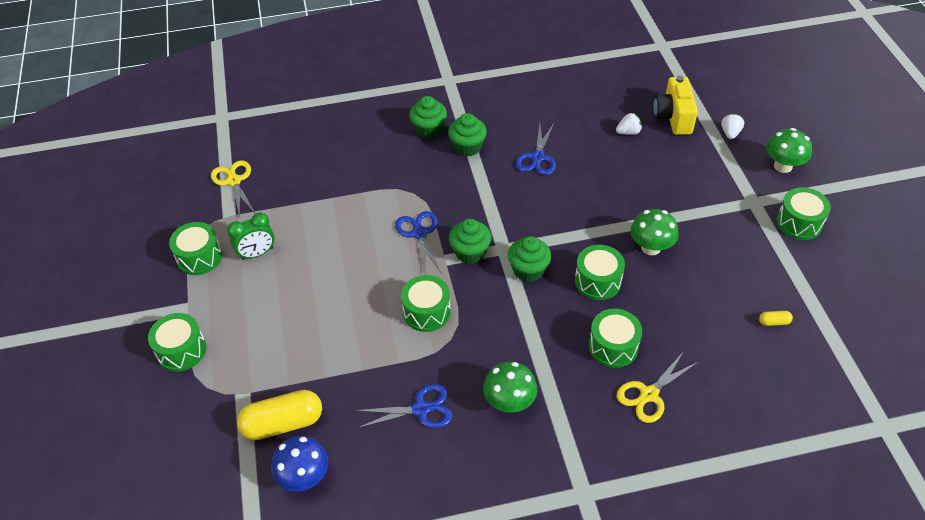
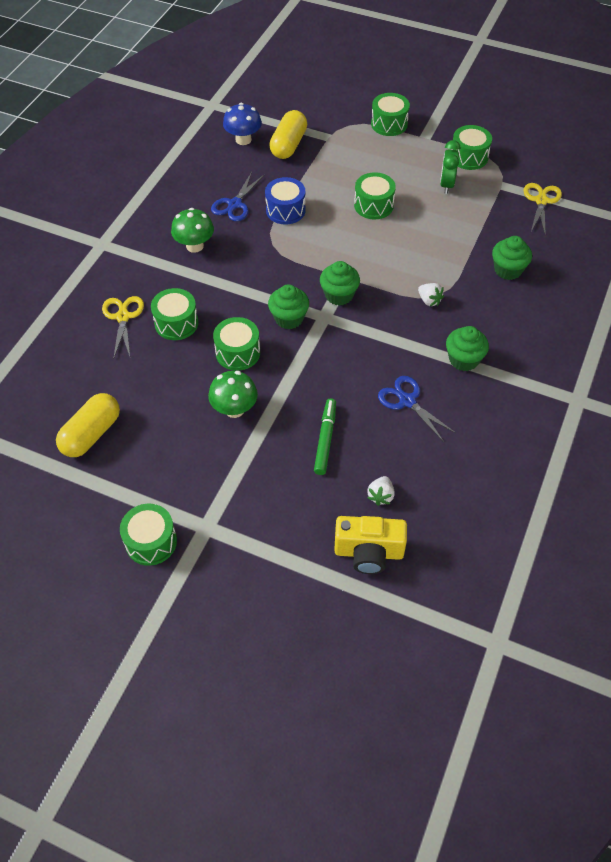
camera: 125 degrees right, 5 degrees up
(234, 181) = (541, 201): yellow scissors -> yellow scissors turned 90 degrees counterclockwise
(394, 358) = (285, 210): none -> blue drum
(419, 233) = (387, 276): blue scissors -> none
(427, 312) = (307, 244): green drum -> green drum (373, 205)
(429, 129) = (510, 345): green cupcake -> green cupcake (508, 270)
(617, 182) = (325, 439): none -> green marker
(673, 117) = (369, 552): yellow camera -> yellow camera turned 150 degrees clockwise
(730, 133) = (303, 586): white strawberry -> white strawberry (429, 300)
(774, 322) = (91, 434): yellow capsule -> yellow capsule, size x2.40
(783, 166) = (221, 594): green mushroom -> none

